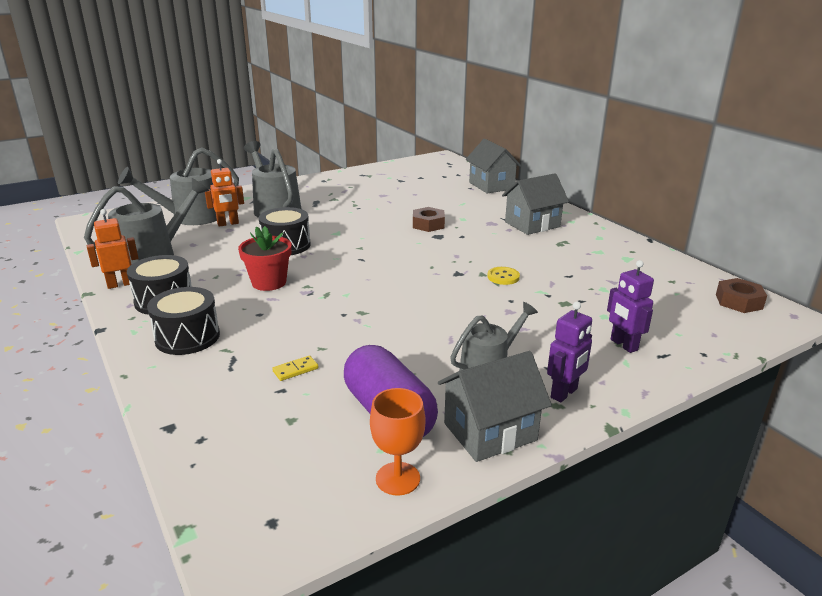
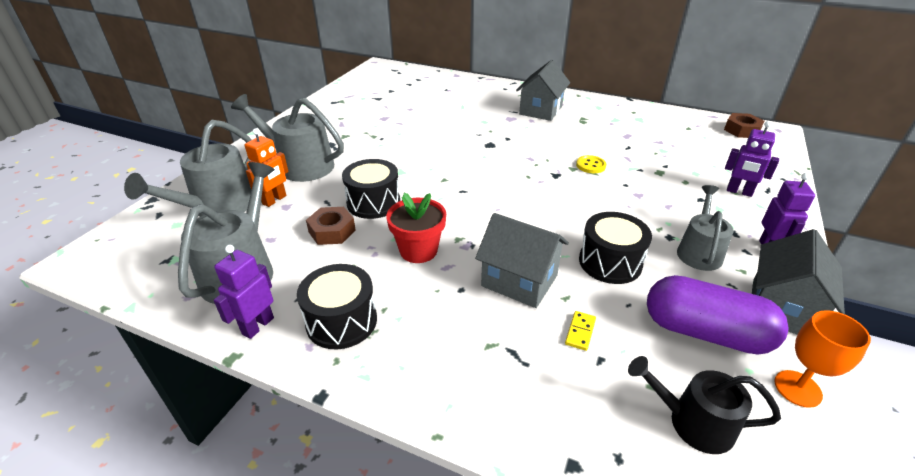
camera: 35 degrees left, 10 degrees up
(120, 284) = (257, 326): orange robot -> purple robot
(187, 337) = (433, 352): black drum -> black drum (610, 262)
(280, 451) = (693, 422): none -> black watering can
(428, 224) = (466, 136): brown nut -> brown nut (332, 231)
(491, 186) = (460, 83): grey house -> grey house (519, 281)

